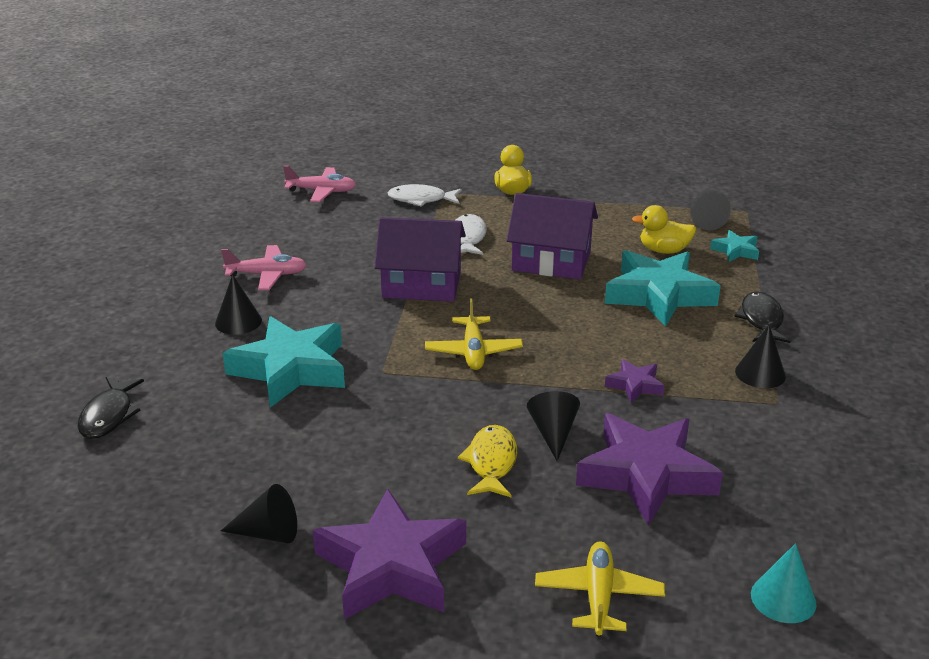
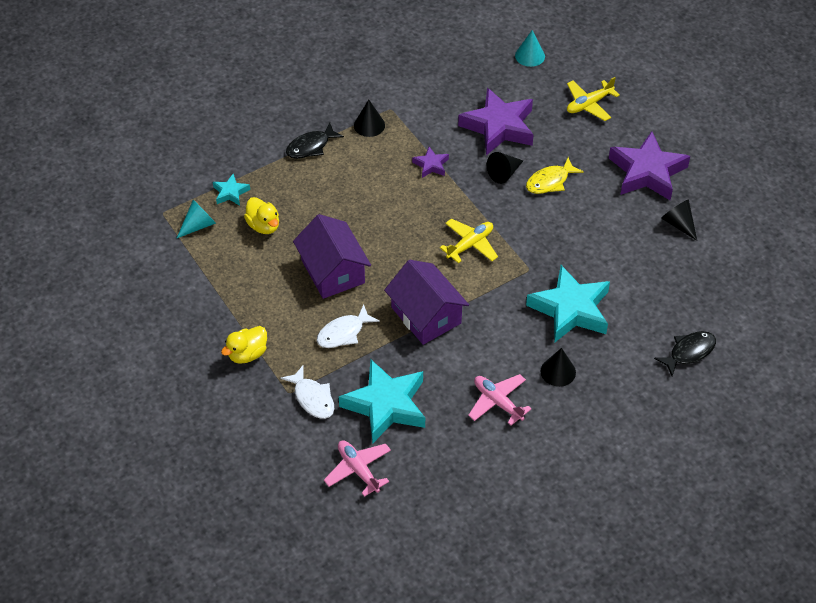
camera: 130 degrees left, 20 degrees up
(659, 295) = (325, 200): turquoise star -> turquoise star (386, 405)
(706, 221) = (198, 225): black cone -> turquoise cone

